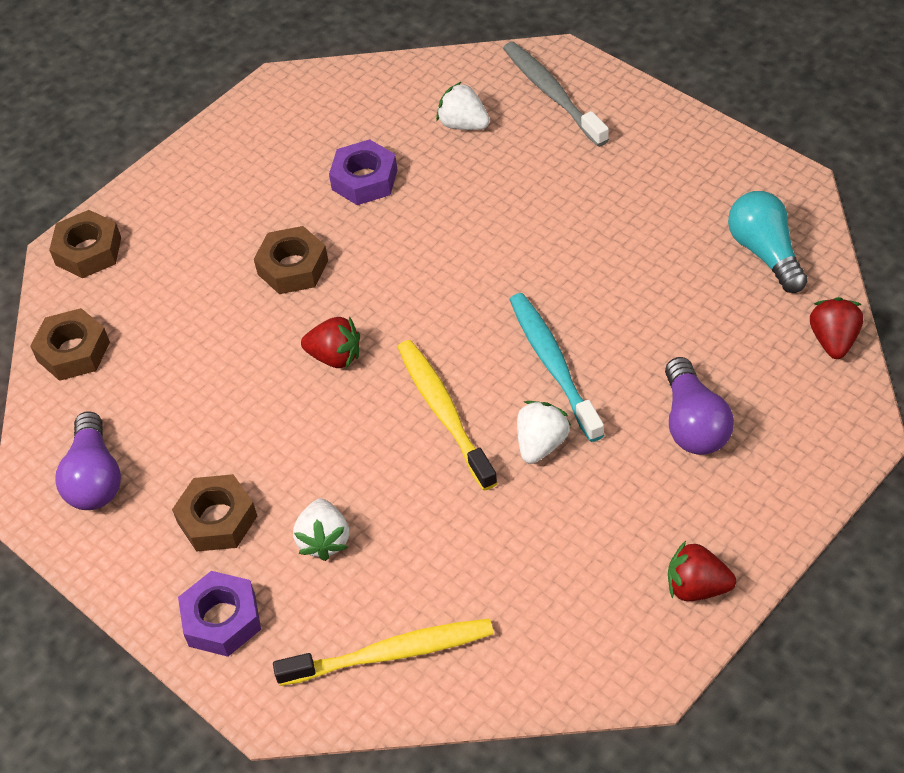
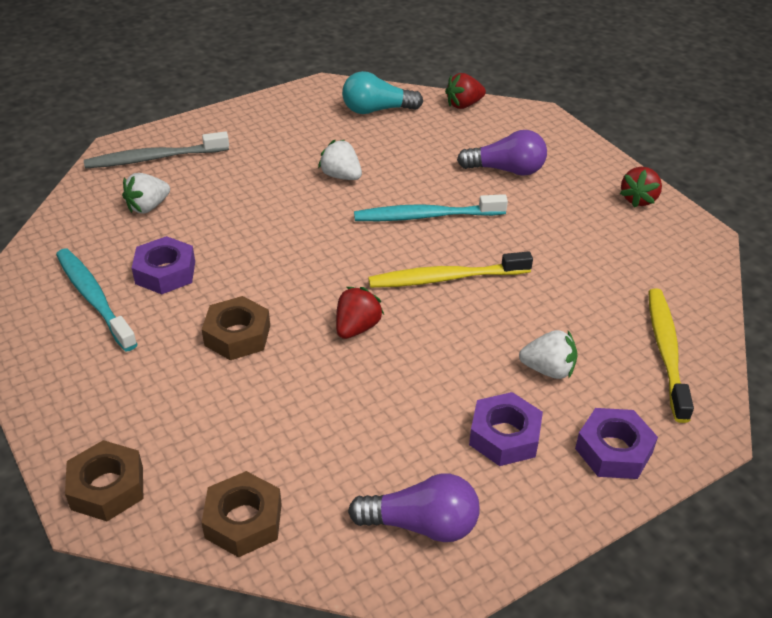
camera: 80 degrees left, 10 degrees down
(217, 519) = (504, 436): brown nut -> purple nut
(308, 145) = (94, 298): none -> turquoise toothbrush
(541, 444) = (496, 237): white strawberry -> white strawberry (341, 176)
(833, 340) = (464, 105): red strawberry -> red strawberry turned 45 degrees counterclockwise

